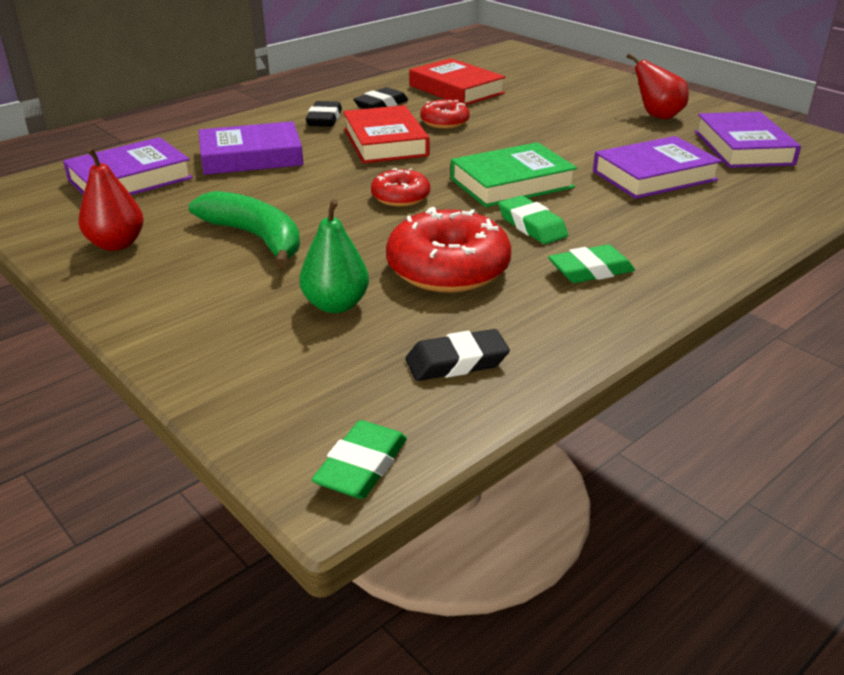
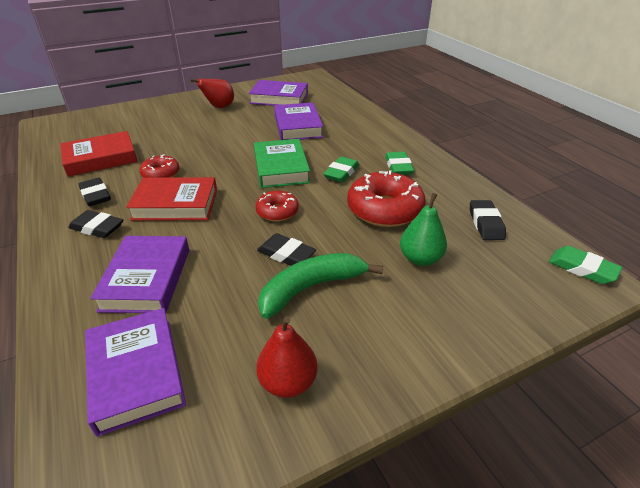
camera: 75 degrees left, 5 degrees up
(313, 215) = (286, 254): none -> black eraser
(532, 226) = (341, 173): green eraser -> green eraser turned 45 degrees counterclockwise

